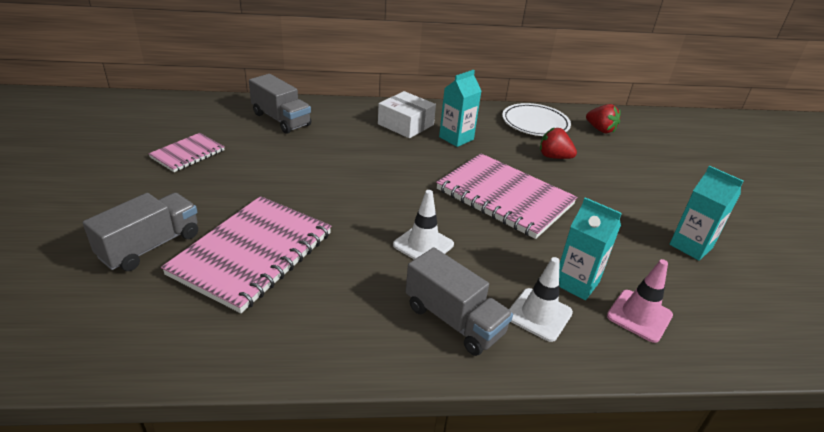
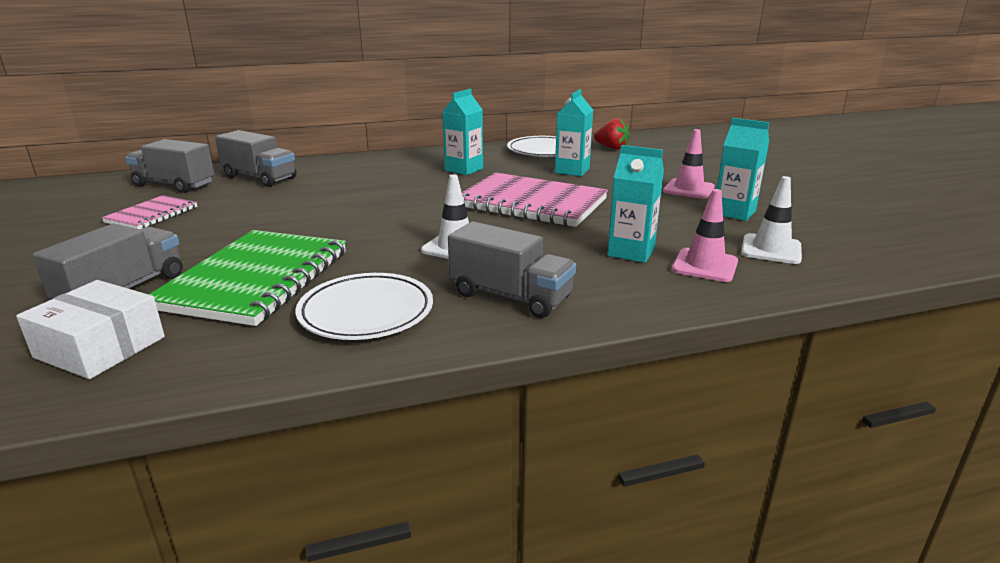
camera: 10 degrees left, 10 degrees down
(212, 117) = (174, 185): none -> grey truck
(252, 254) = (256, 279): pink notebook -> green notebook
(330, 314) = (366, 312): none -> white plate
(405, 124) = (405, 166): white box -> white box (100, 347)
(539, 314) = (601, 279): white traffic cone -> white traffic cone (771, 249)
(554, 157) = (572, 170): red strawberry -> turquoise carton
(656, 204) = (688, 189): none -> pink traffic cone

